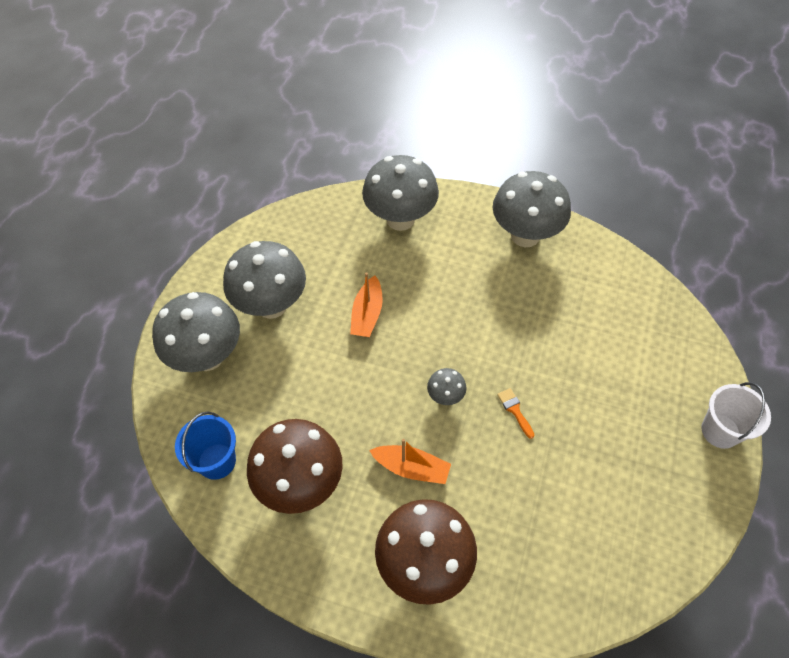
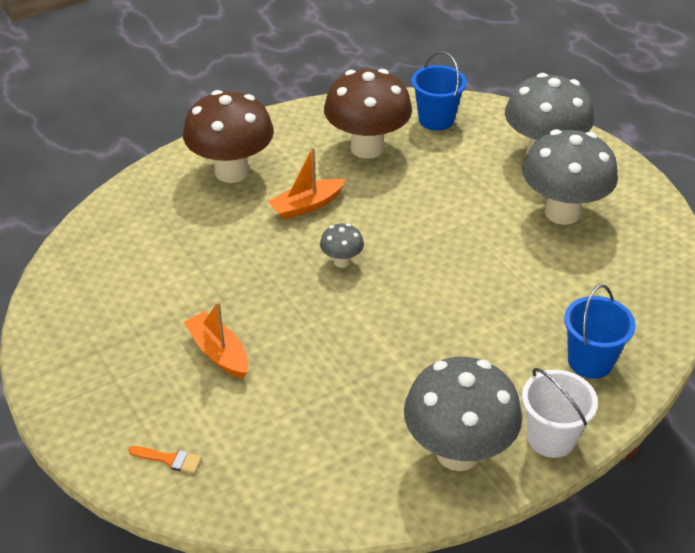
camera: 130 degrees right, 15 degrees down
(367, 314) = (485, 265): orange boat -> orange boat (218, 352)
(400, 219) = (590, 361): grey mushroom -> blue bucket
(515, 410) = (275, 294): orange brush -> orange brush (170, 459)
(720, 431) = (76, 417): white bucket -> white bucket (551, 438)

